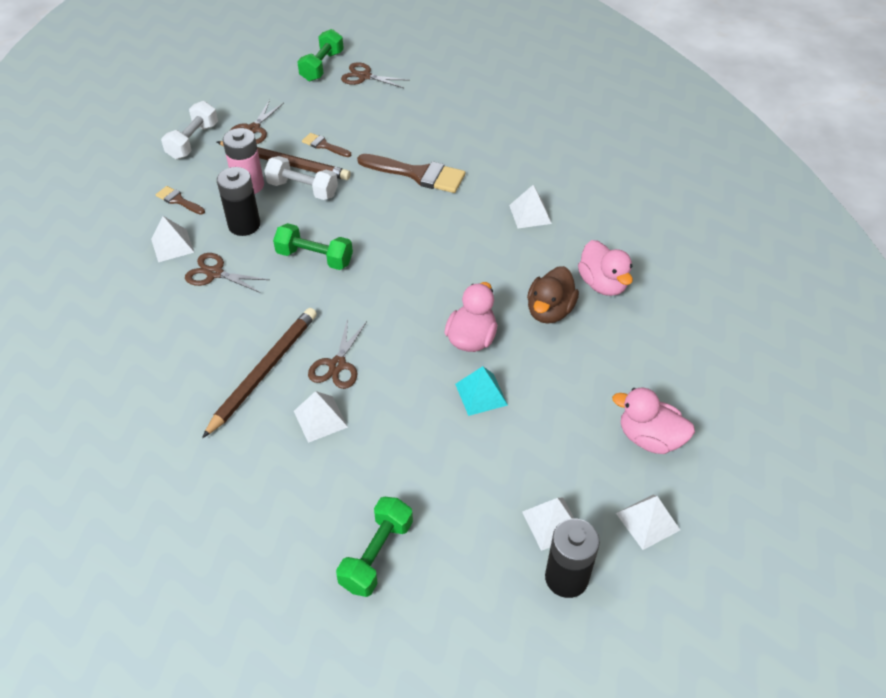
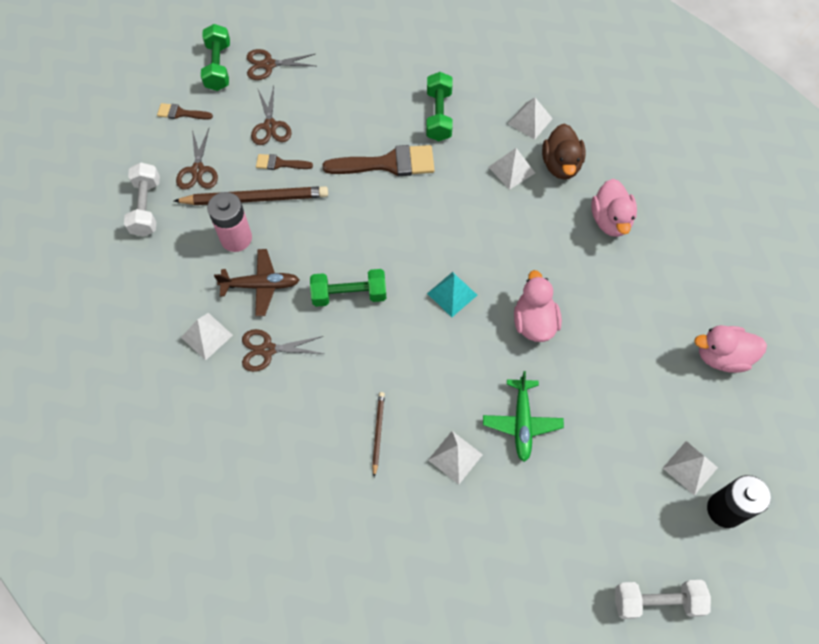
camera: 25 degrees left, 15 degrees up
(178, 200) = (178, 283): brown brush -> brown brush (181, 113)
(244, 225) = (261, 285): black battery -> brown plane
(263, 371) = (378, 433): brown pencil -> brown pencil, size x0.50
(303, 189) = (291, 222): white dumbbell -> white dumbbell (657, 601)
(337, 365) = (437, 398): brown scissors -> brown scissors (270, 126)
(376, 555) = (574, 560): green dumbbell -> green dumbbell (439, 115)
(404, 416) = (522, 422): none -> green plane
(481, 394) = (572, 373): turquoise pyramid -> turquoise pyramid (452, 294)
(549, 311) = (582, 266): brown duck -> brown duck (561, 165)
(602, 284) = (610, 220): pink duck -> pink duck turned 45 degrees clockwise
(648, 521) = (757, 432): white pyramid -> white pyramid (530, 121)

